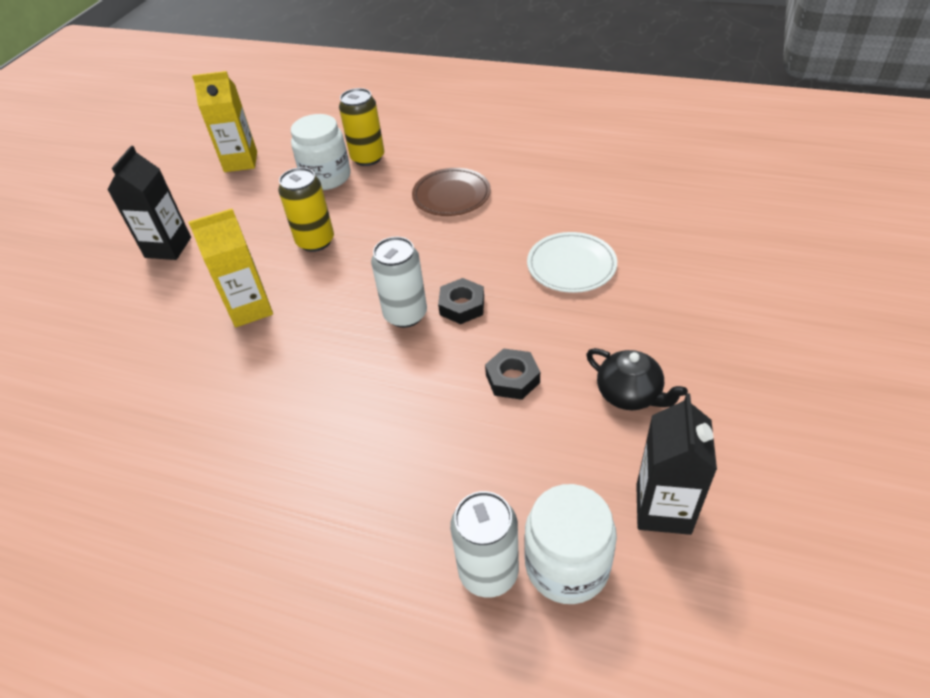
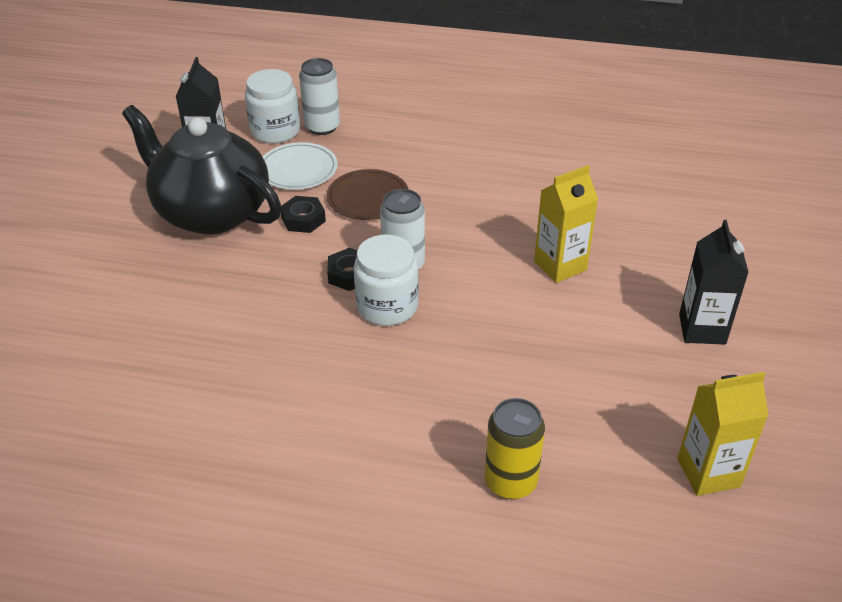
camera: 170 degrees right, 5 degrees down
(315, 241) = (528, 340): yellow can -> none
(326, 177) = (558, 441): white jar -> white jar (387, 306)
(451, 195) = (374, 410): brown plate -> brown plate (368, 198)
(571, 265) = (236, 317): white plate -> white plate (298, 170)
(629, 394) = (211, 212): black teapot -> black teapot, size x2.30

